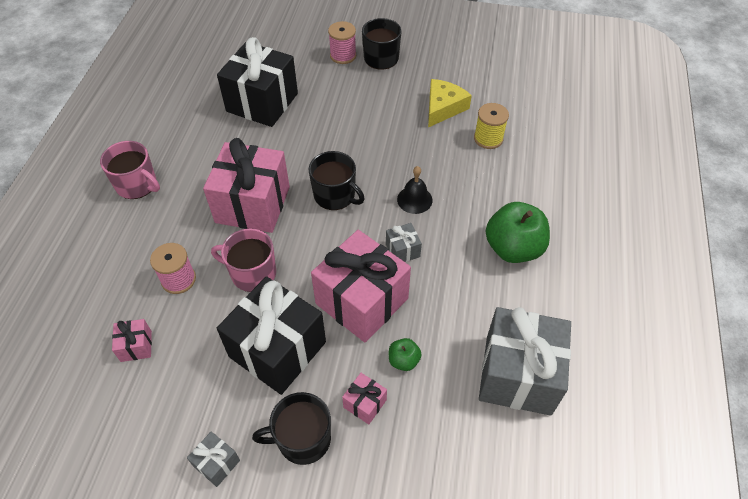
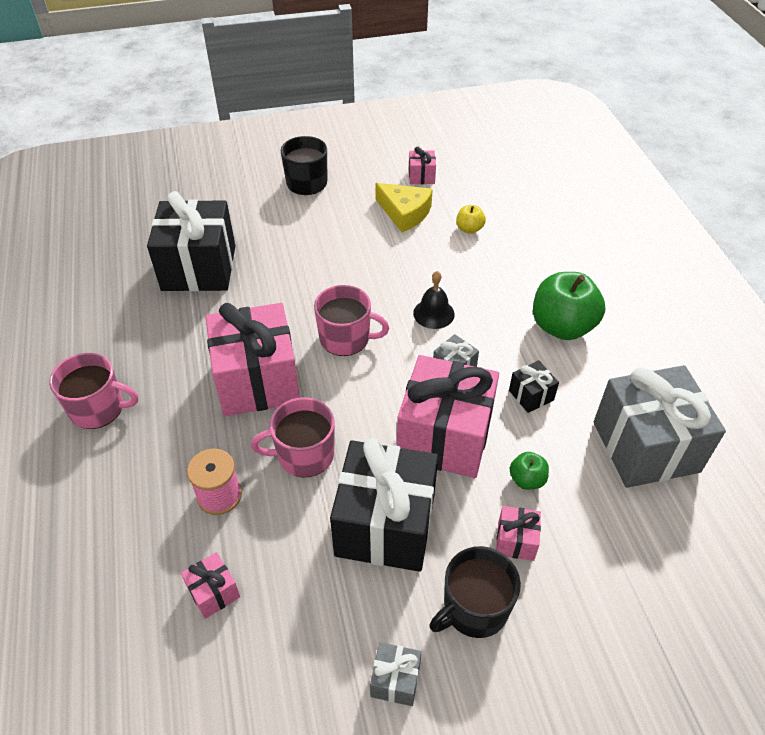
camera: 25 degrees left, 5 degrees down
(335, 195) = (346, 338): black mug -> pink mug
(343, 55) = (262, 192): pink spool -> none
(443, 108) = (404, 213): yellow cheese -> yellow cheese turned 120 degrees clockwise
(450, 295) = (531, 395): none -> black gift
(476, 80) = (421, 176): none -> pink gift
(488, 138) = (469, 229): yellow spool -> yellow apple

